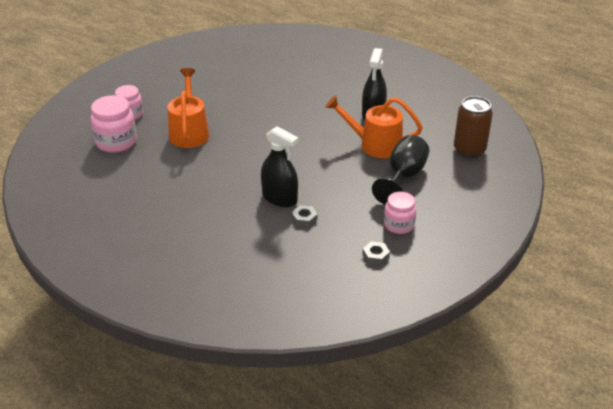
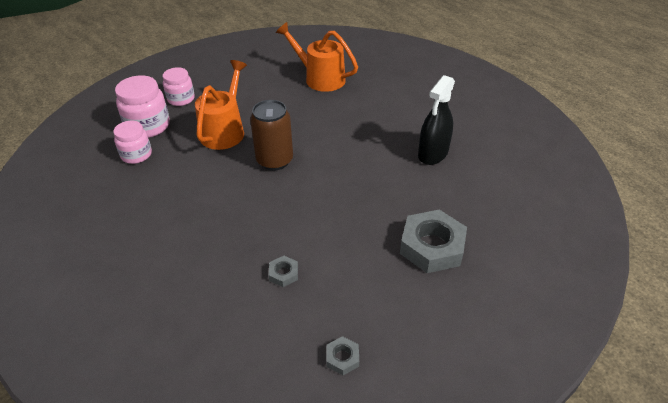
camera: 20 degrees right, 5 degrees up
(279, 198) = (271, 237): black spray bottle -> none
(374, 145) = (417, 193): orange watering can -> orange watering can (320, 78)
(399, 225) = (394, 317): pink jar -> pink jar (136, 155)
(403, 177) = (432, 246): black goblet -> grey nut
(469, 150) = (533, 228): brown can -> brown can (274, 160)

